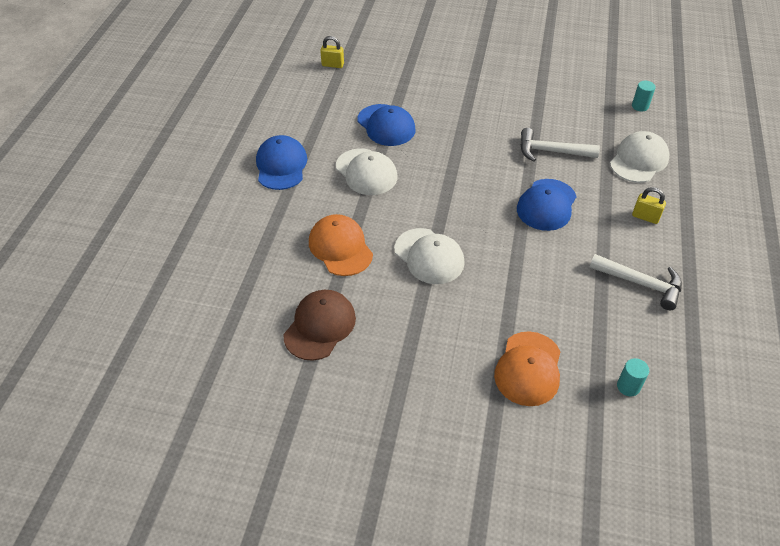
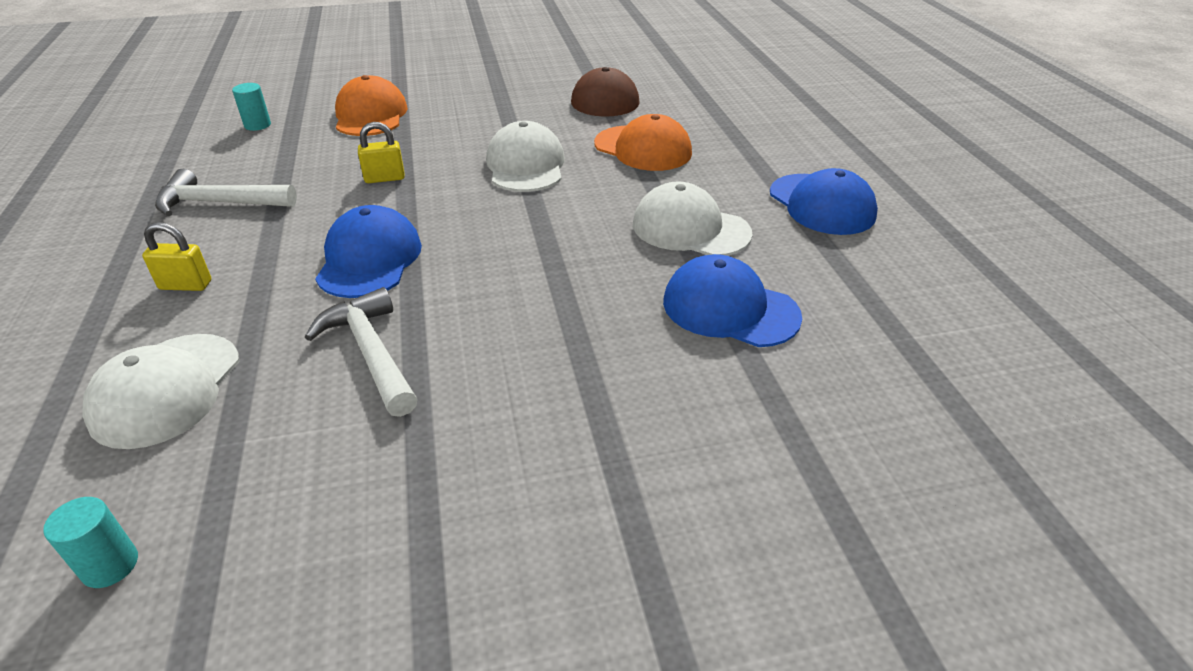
camera: 155 degrees right, 10 degrees down
(332, 65) = (990, 414): yellow padlock -> yellow padlock (384, 178)
(429, 256) = (526, 165): white cap -> white cap turned 60 degrees clockwise
(551, 151) = (371, 353): white hammer -> white hammer turned 105 degrees counterclockwise

